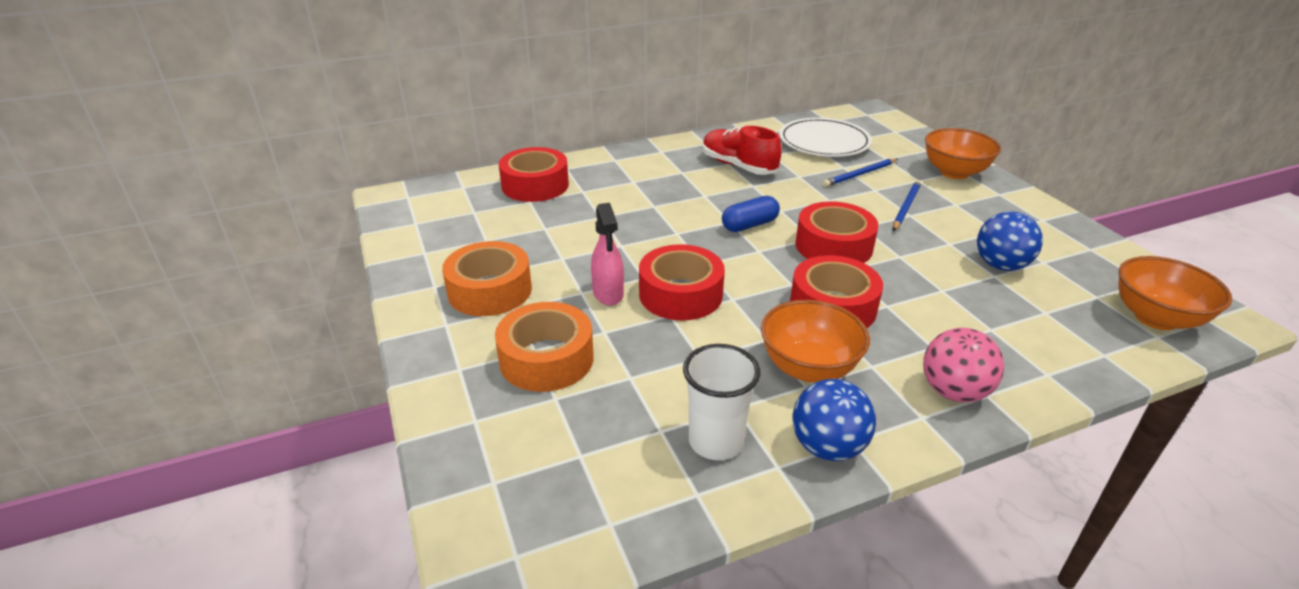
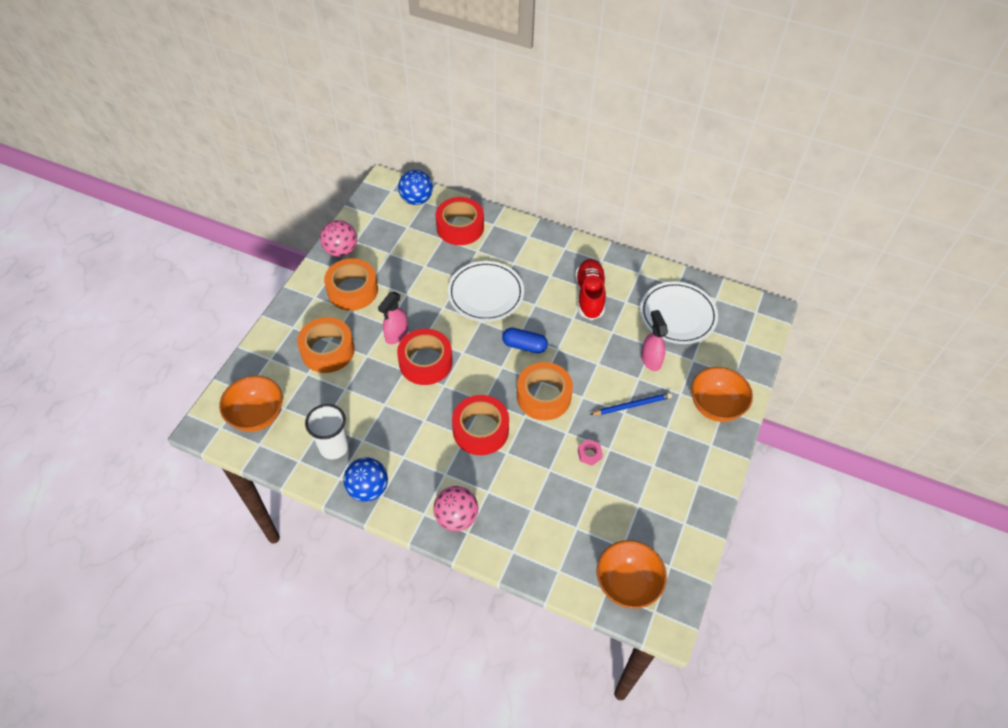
camera: 45 degrees right, 20 degrees up
(418, 268) = (341, 250): none -> pink ball
(646, 213) = (485, 293): none -> white plate
(808, 368) = (417, 450): orange bowl -> orange bowl (257, 415)
(833, 246) = (543, 396): red tape -> orange tape
(860, 174) = (650, 359): blue pencil -> pink spray bottle
(945, 257) = (589, 454): none -> pink nut
(1000, 265) = (609, 485): blue ball -> blue ball (416, 199)

